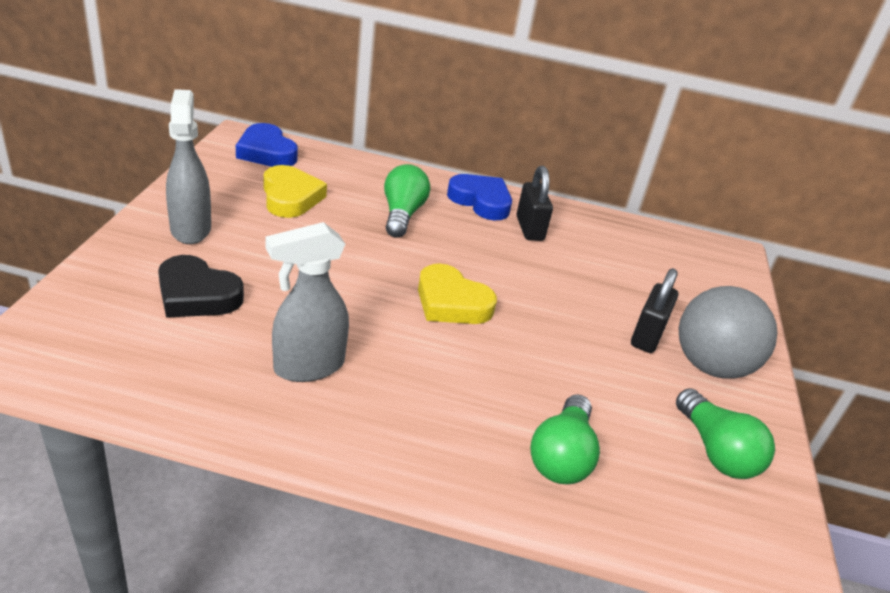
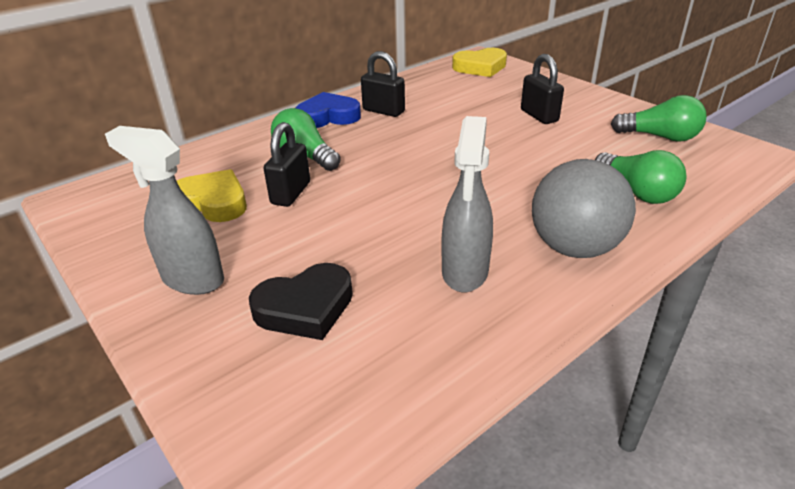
camera: 45 degrees left, 0 degrees up
(266, 152) = (120, 192): blue heart -> none
(338, 229) = (291, 193): none -> black padlock
(451, 302) = (440, 174): yellow heart -> yellow heart (480, 67)
(710, 365) = (582, 107): grey ball -> grey ball (574, 247)

